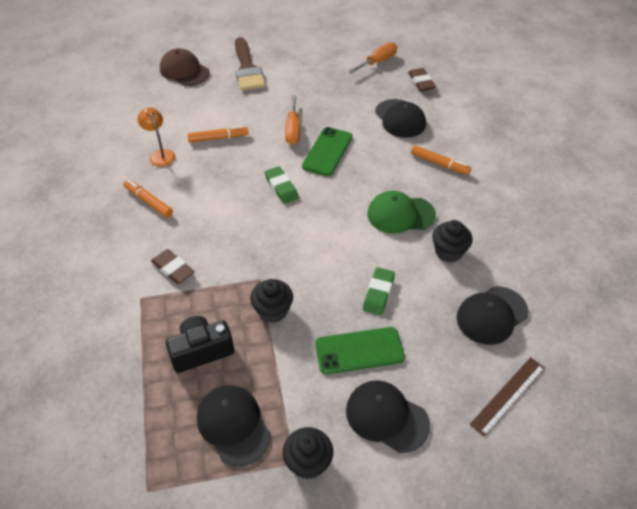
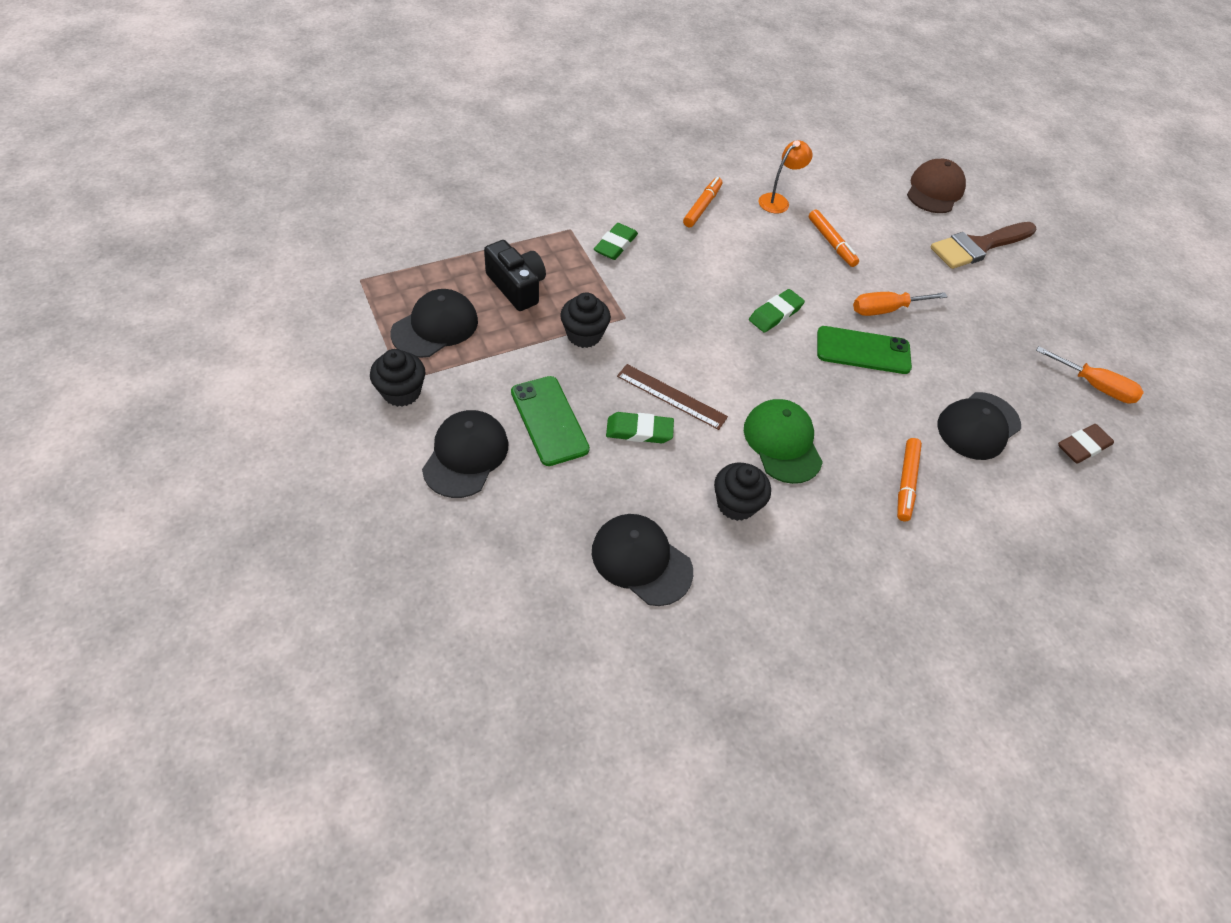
camera: 70 degrees right, 5 degrees up
(173, 269) = (615, 245): brown eraser -> green eraser
(508, 395) = (518, 582): brown ruler -> brown ruler (671, 396)

